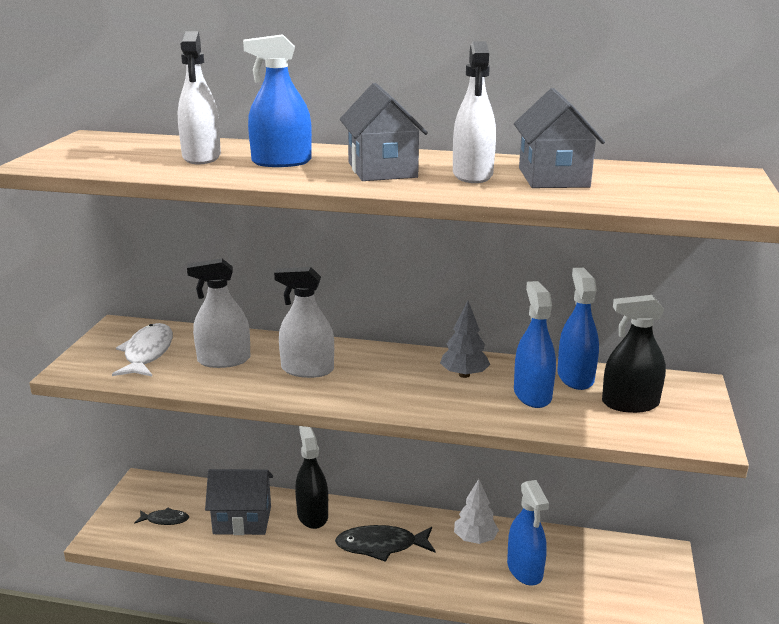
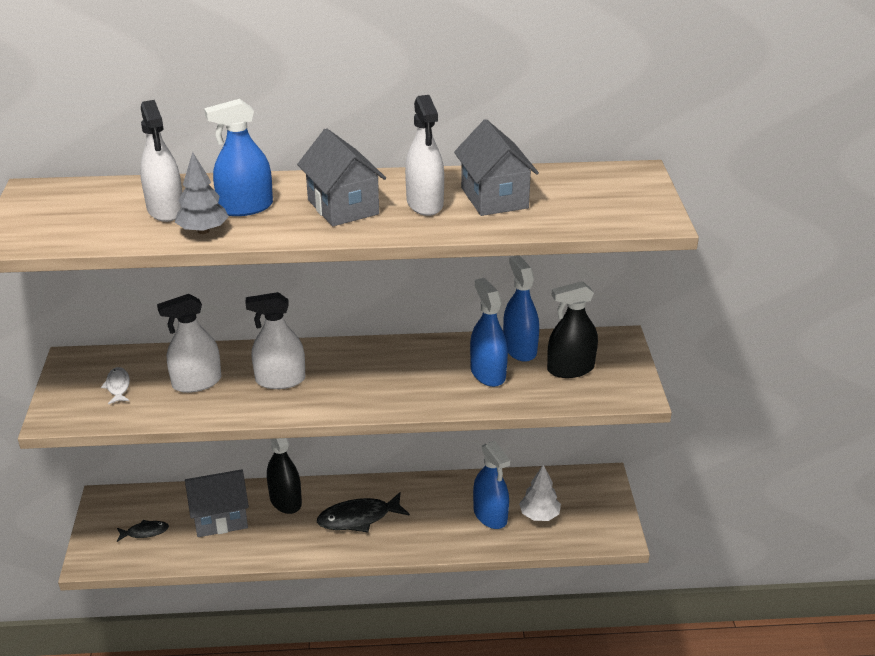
camera: 15 degrees left, 10 degrees up
(147, 353) = (118, 386): white fish -> white fish, size x0.55
(464, 375) = (423, 362): grey tree -> grey tree (203, 231)
(475, 539) = (440, 495): white tree -> white tree (539, 515)

